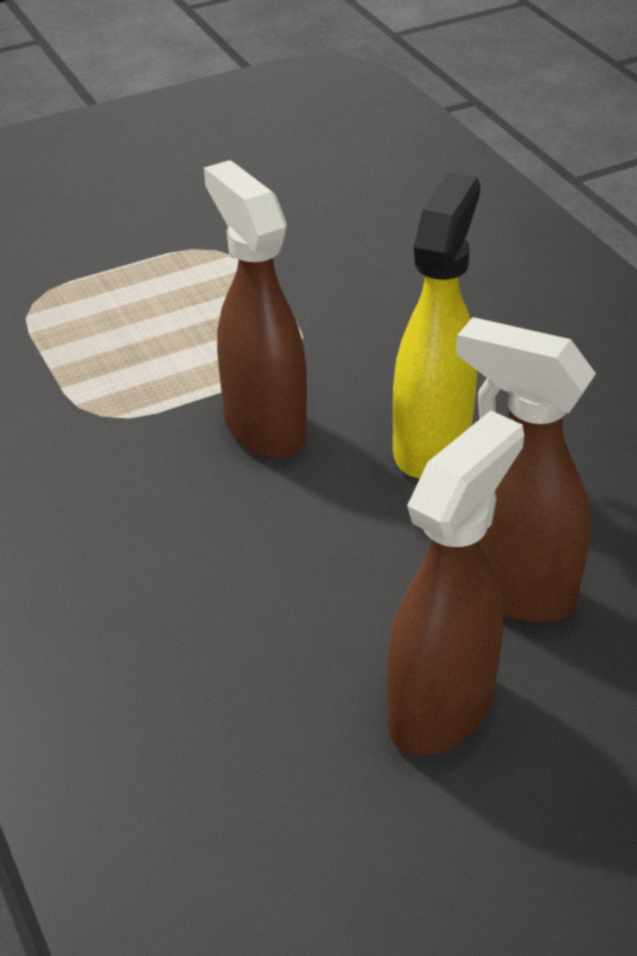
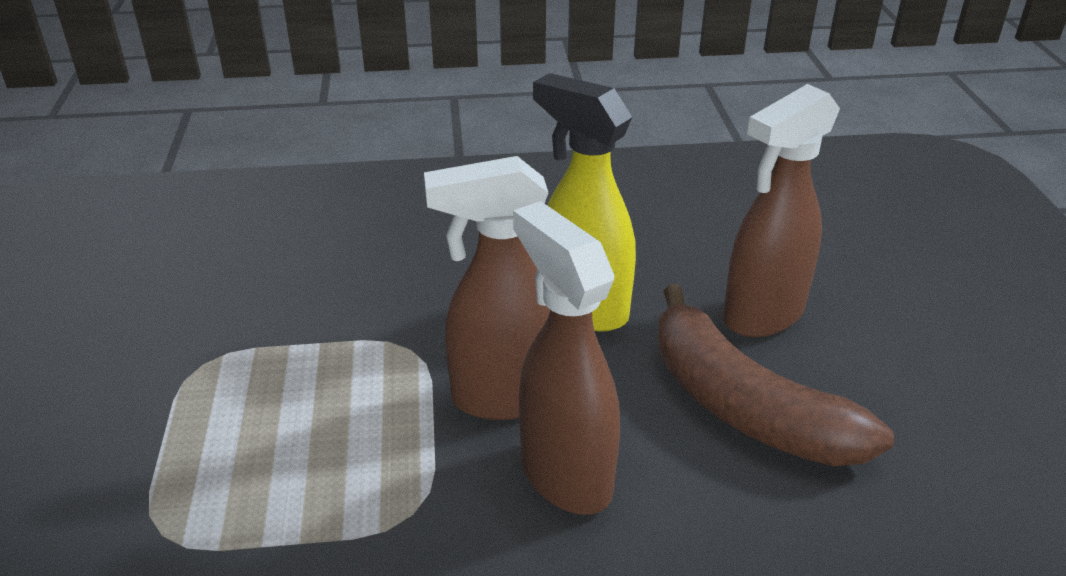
camera: 70 degrees left, 5 degrees down
(342, 599) = (744, 406): none -> brown banana
(442, 708) = (874, 384): brown spray bottle -> brown spray bottle (565, 474)

